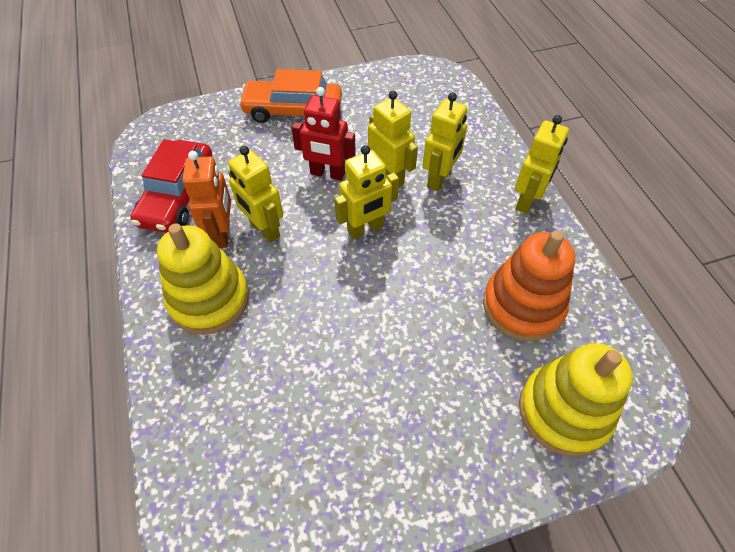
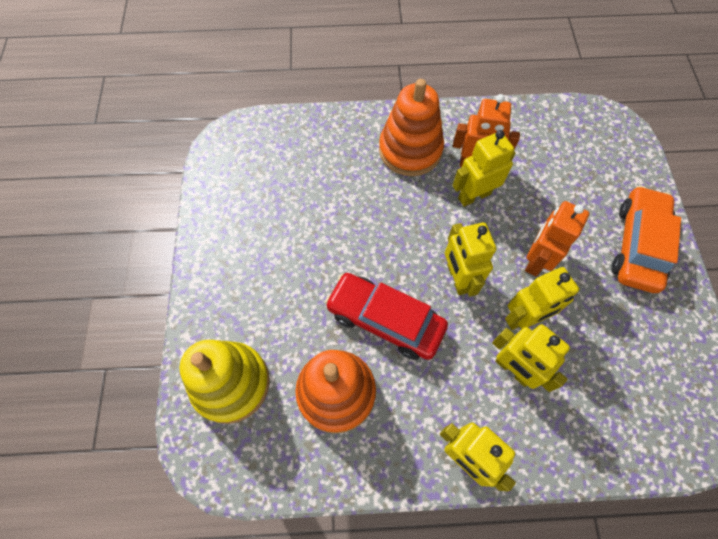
camera: 105 degrees right, 10 degrees up
(178, 196) = (525, 137): red car -> red car (385, 320)
(209, 299) = (410, 150): yellow stacking toy -> orange stacking toy
(327, 174) = (536, 260): red robot -> orange robot

